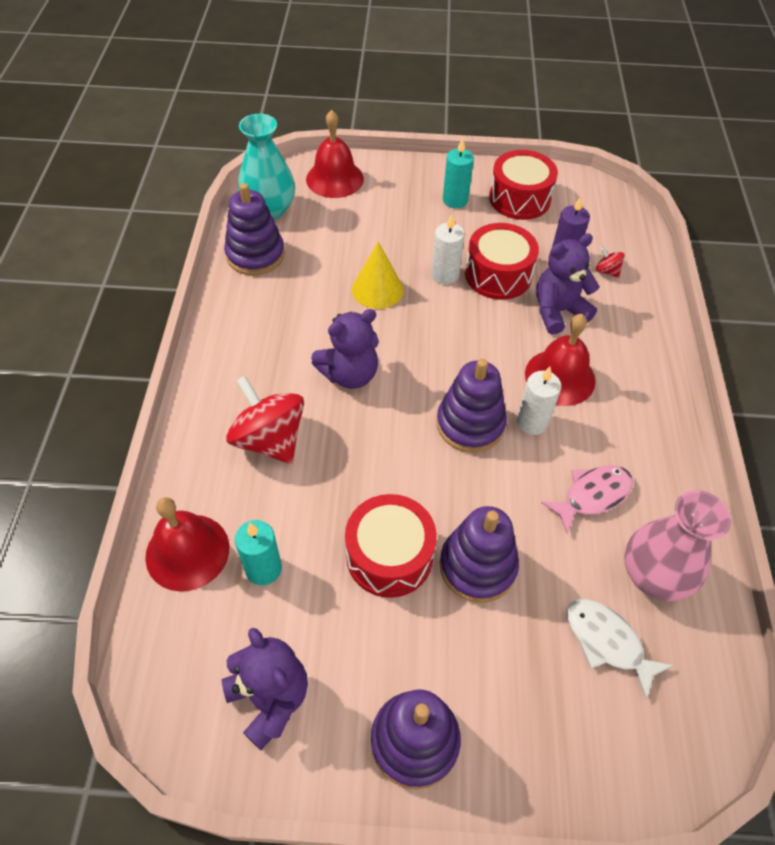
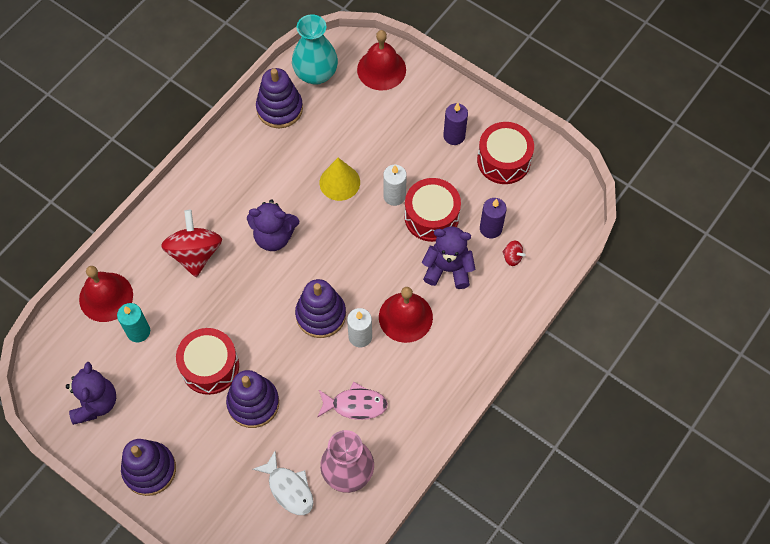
camera: 35 degrees right, 10 degrees up
(455, 200) = (454, 136): turquoise candle -> purple candle
(607, 271) = (512, 257): red spinning top -> red spinning top turned 135 degrees clockwise
(607, 642) = (288, 488): white fish -> white fish turned 150 degrees clockwise

